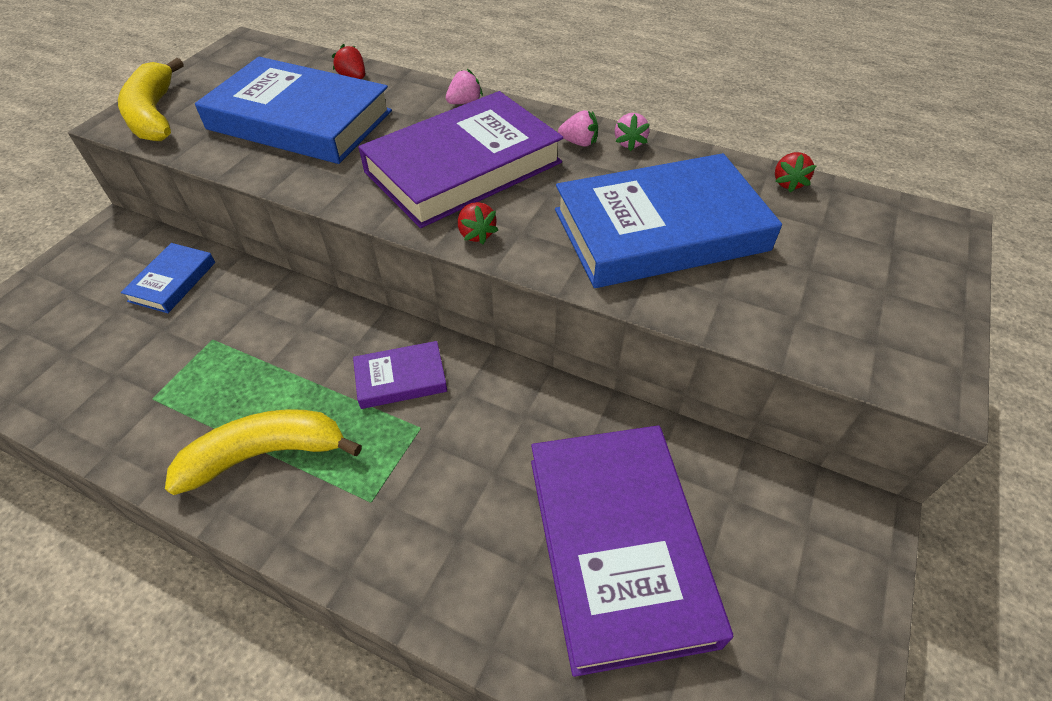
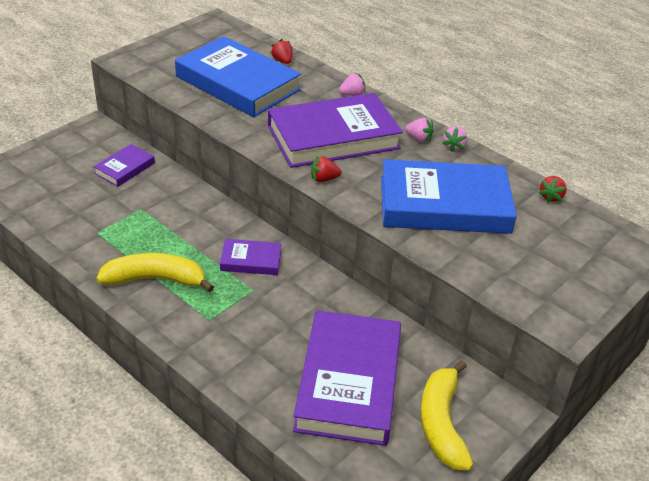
camera: 15 degrees right, 10 degrees down
(155, 114) = (146, 60): yellow banana -> yellow banana (442, 423)
(172, 281) = (125, 168): blue book -> purple book
(476, 234) = (324, 179): red strawberry -> red strawberry turned 90 degrees clockwise

